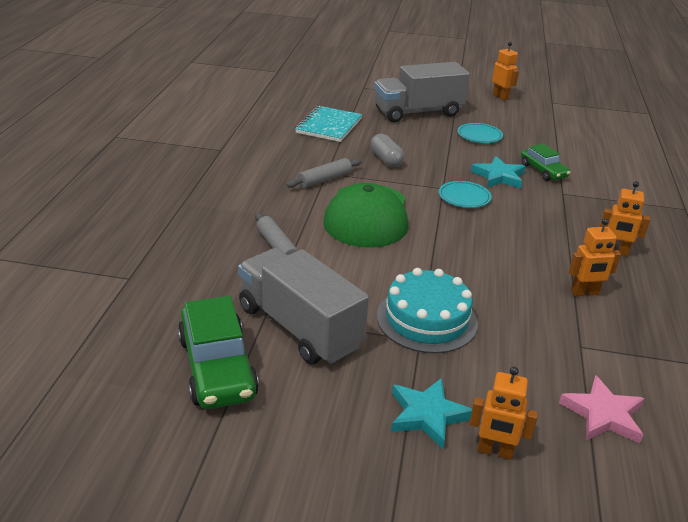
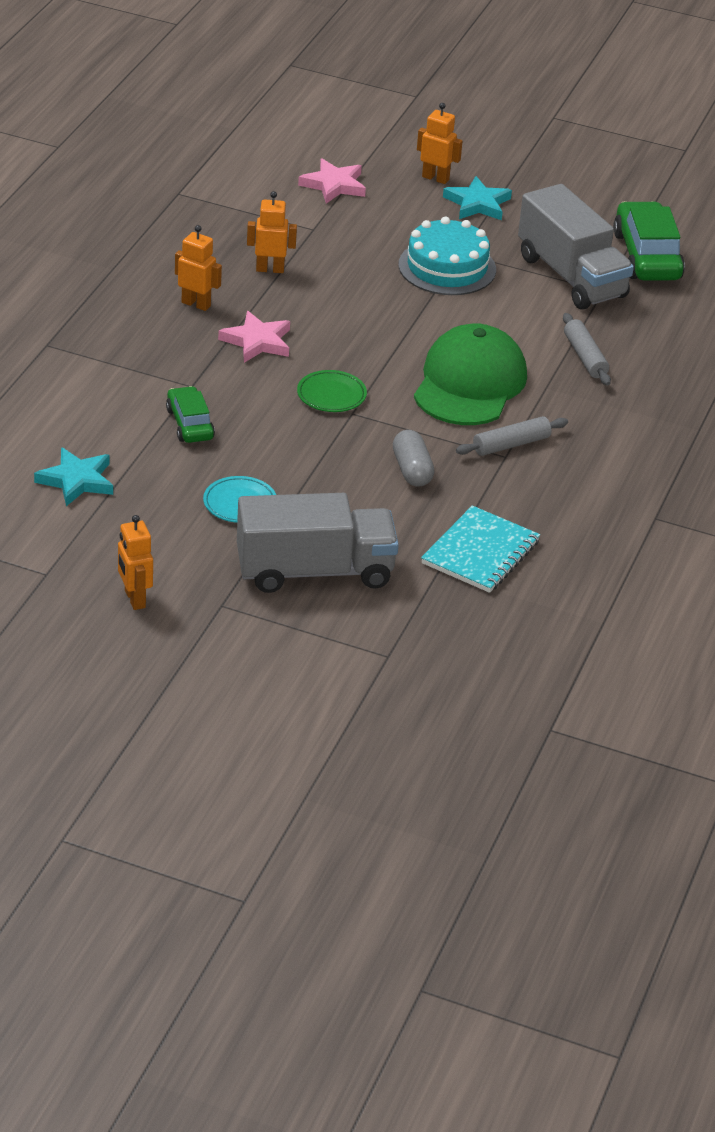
camera: 170 degrees left, 5 degrees up
(464, 197) = (331, 395): turquoise plate -> green plate
(499, 176) = (261, 422): turquoise star -> turquoise star (77, 480)
(544, 228) = (257, 341): none -> pink star

